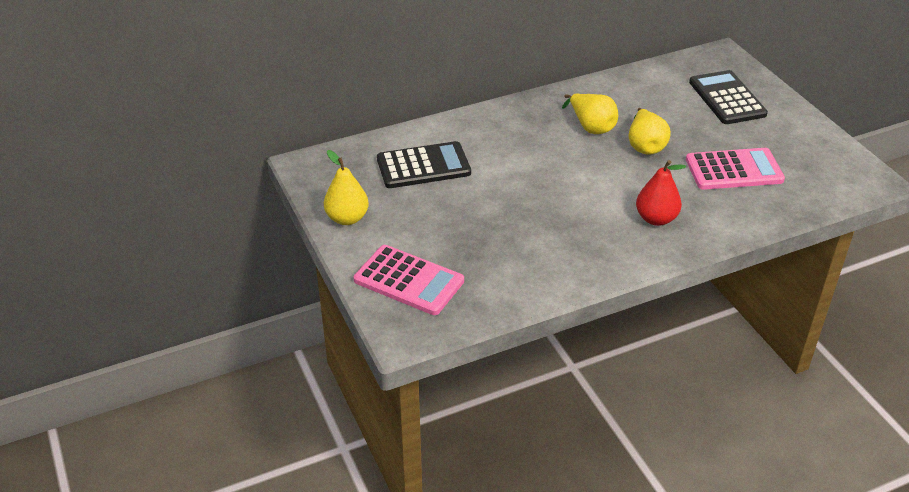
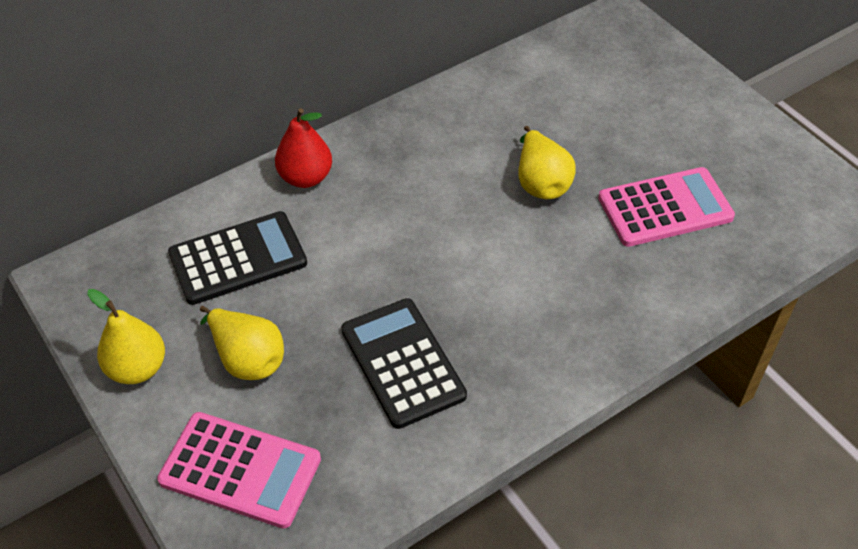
camera: 10 degrees left, 10 degrees up
(591, 127) = (463, 159): yellow pear -> yellow pear (247, 358)
(656, 219) = (574, 306): red pear -> red pear (305, 177)
(727, 98) = (637, 89): black calculator -> black calculator (402, 363)

